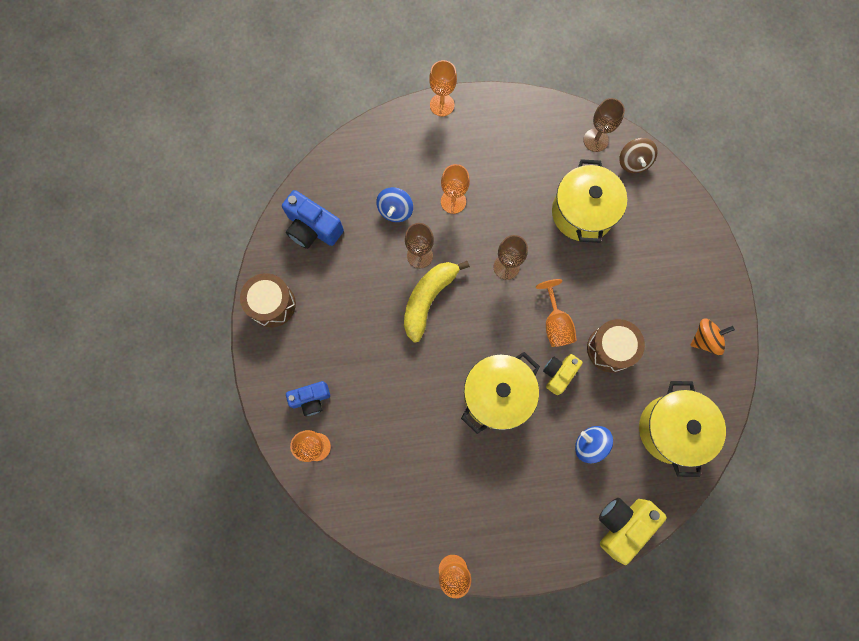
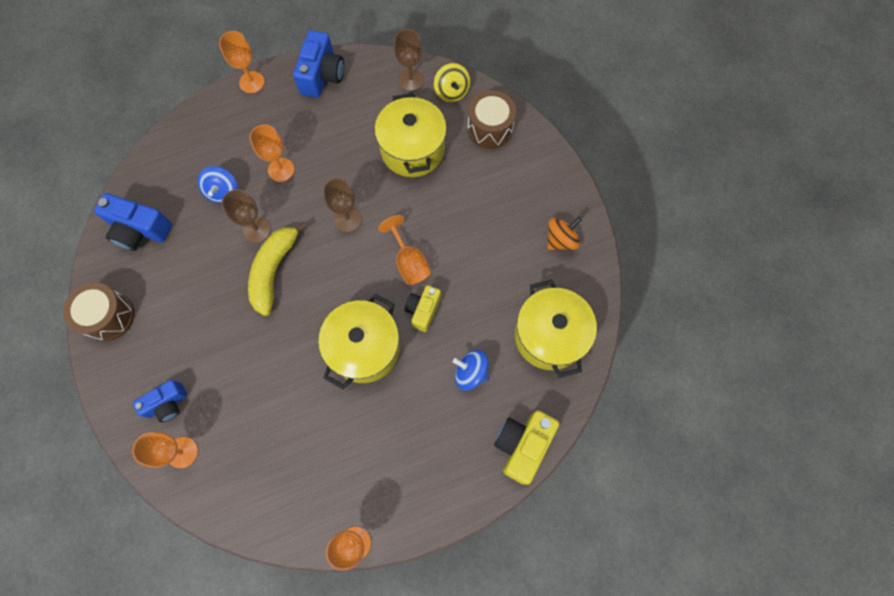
camera: 15 degrees left, 5 degrees down
(510, 114) = (322, 76): none -> blue camera
(610, 349) = (470, 272): brown drum -> brown drum (490, 128)
(633, 162) = (451, 92): brown spinning top -> yellow spinning top

